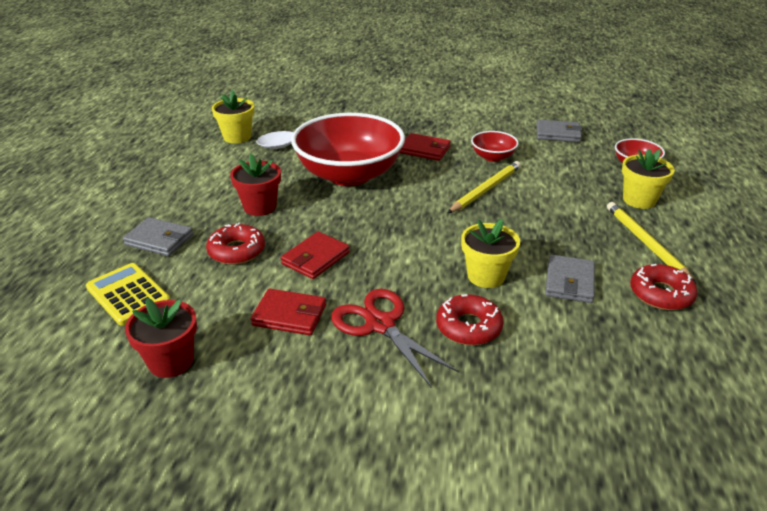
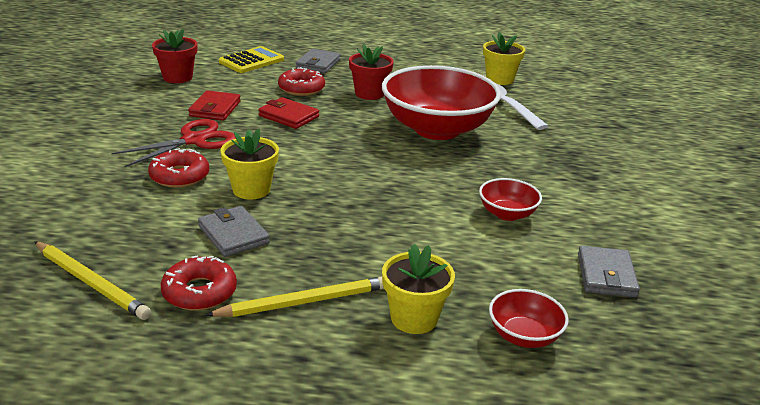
camera: 85 degrees right, 5 degrees down
(424, 150) = (510, 170): red wallet -> none
(485, 189) = (421, 202): yellow pencil -> yellow pencil (91, 282)
(569, 282) = (233, 235): grey wallet -> grey wallet turned 45 degrees clockwise

